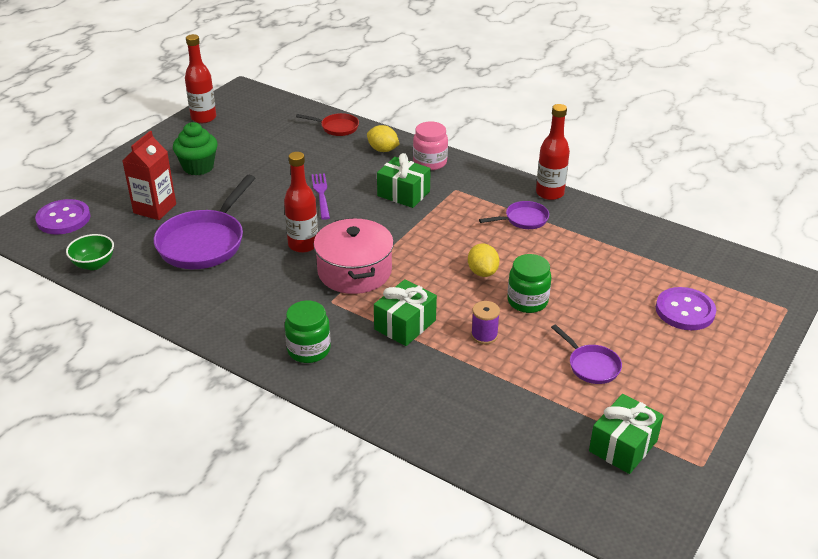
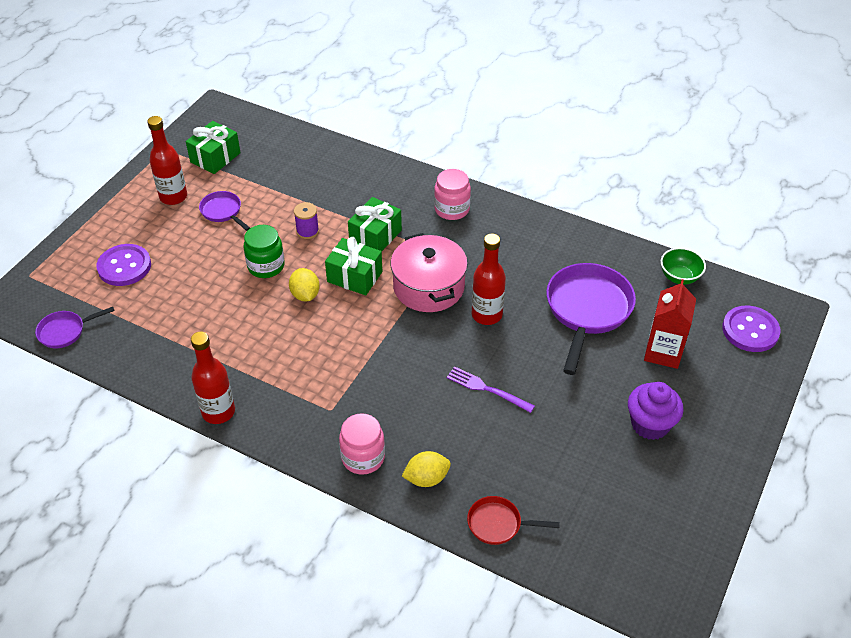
camera: 175 degrees right, 10 degrees up
(198, 167) = (650, 424): green cupcake -> purple cupcake
(203, 118) = (695, 531): red bottle -> red bottle (173, 197)
(309, 350) = (452, 209): green jar -> pink jar
(321, 194) = (487, 389): purple fork -> purple fork turned 135 degrees clockwise
(383, 150) = (426, 478): yellow lemon -> yellow lemon turned 45 degrees counterclockwise
(403, 194) = (391, 397): green gift -> green gift (354, 277)
(523, 219) = (256, 367): purple pan -> purple pan (65, 331)

